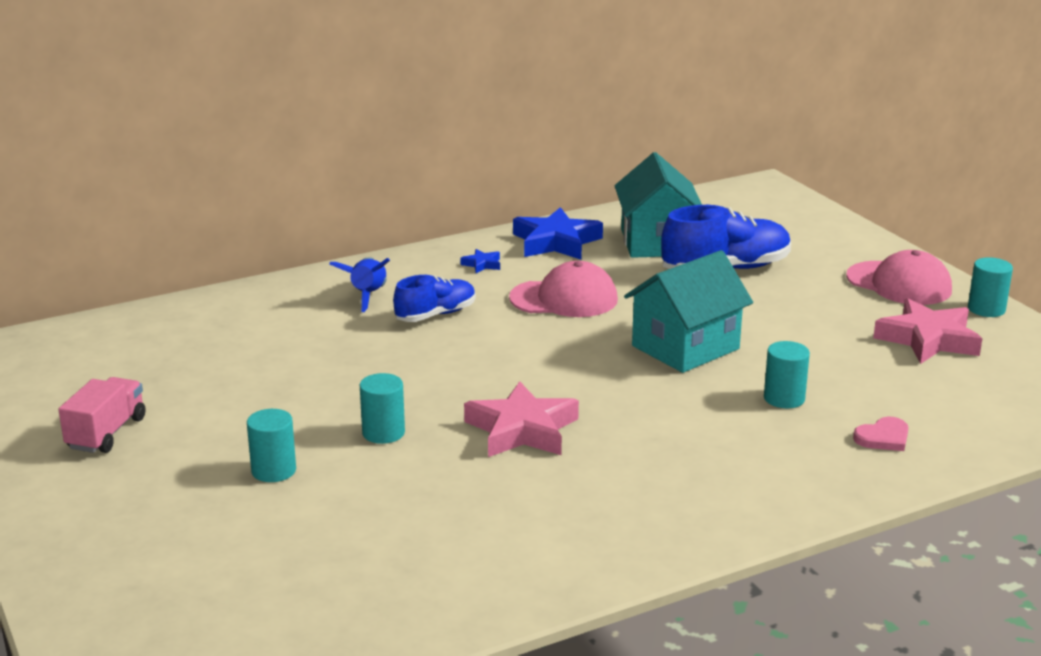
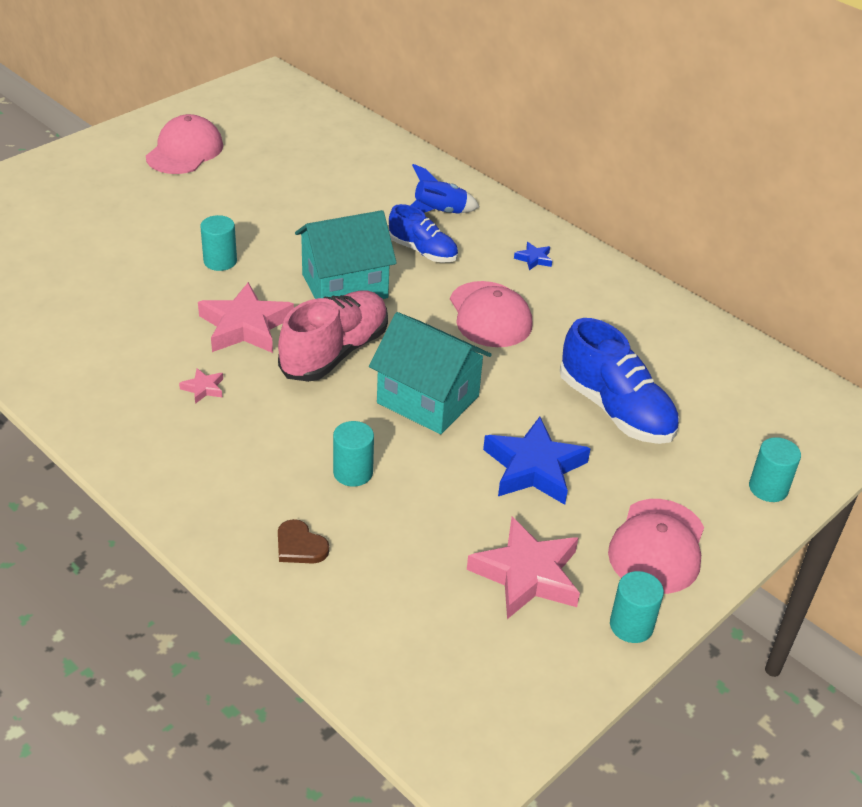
camera: 70 degrees right, 15 degrees up
(106, 433) = (185, 151): pink truck -> pink cap
(274, 470) = (154, 225): turquoise cylinder -> turquoise cylinder (768, 488)
(556, 242) = (608, 293): blue star -> blue star (534, 468)
(592, 384) = (335, 352): none -> pink shoe
(625, 466) = (203, 388): none -> pink star
(657, 242) = (650, 356): turquoise house -> turquoise house (344, 286)
(883, 437) = (300, 546): pink heart -> brown heart

